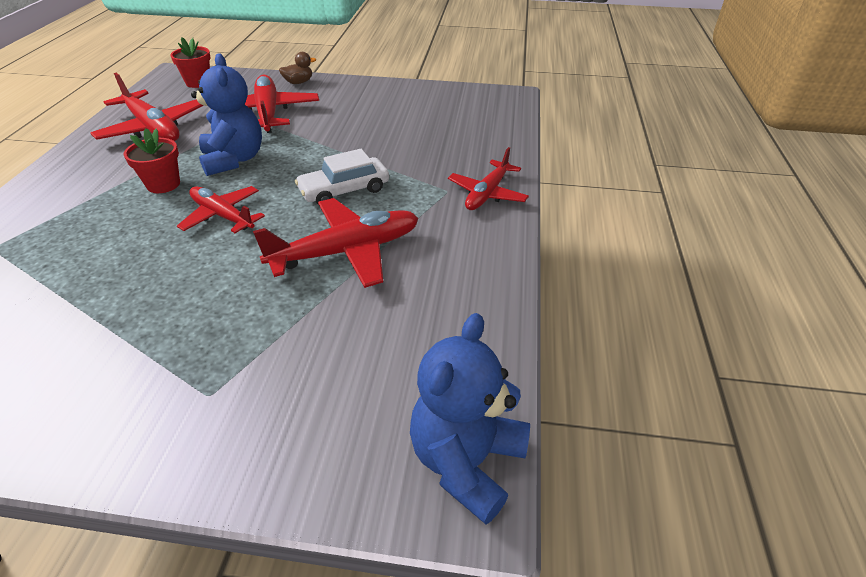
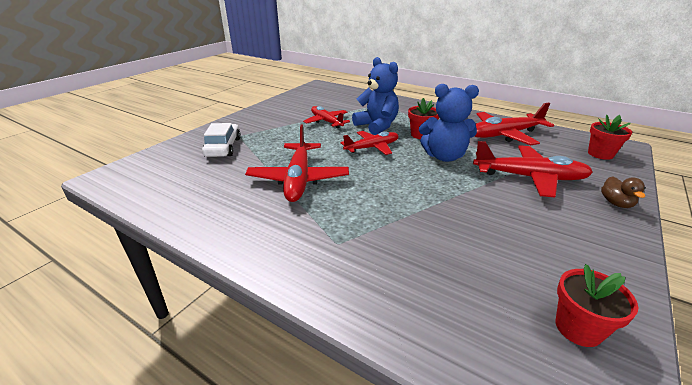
camera: 115 degrees right, 10 degrees down
(344, 190) = (374, 191): white car -> white car (223, 147)
(453, 100) = (578, 328): none -> red flower pot
(466, 461) = (121, 180): blue teddy bear -> blue teddy bear (377, 126)
(487, 193) = (313, 268): red plane -> red plane (326, 122)

